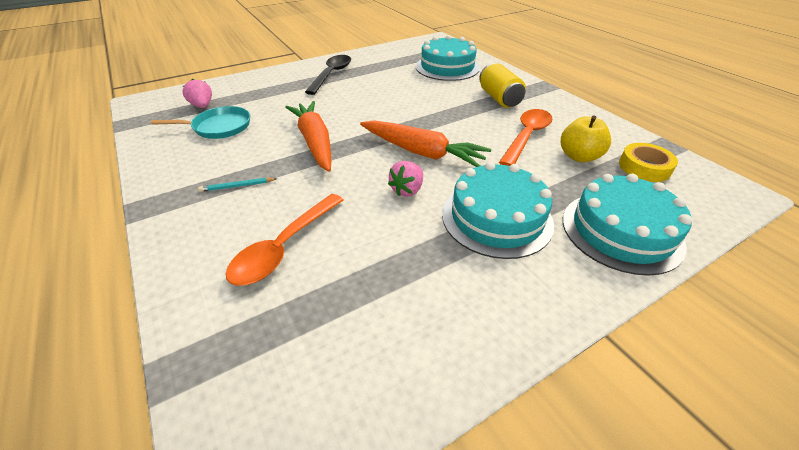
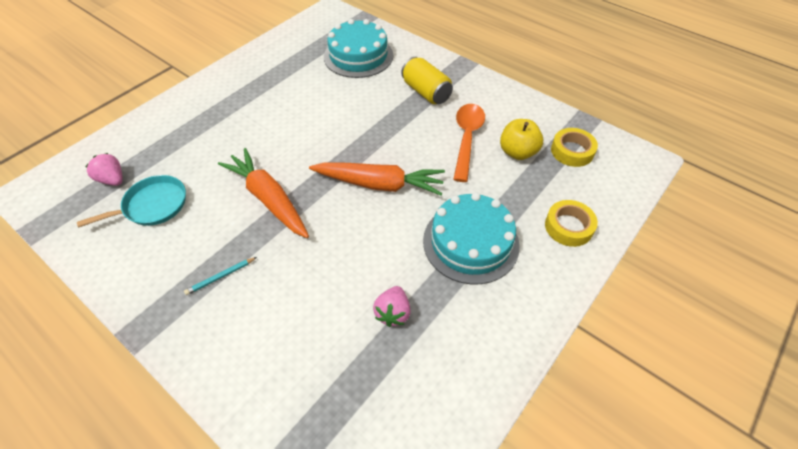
camera: 20 degrees left, 10 degrees up
(284, 247) = (304, 330): orange spoon -> none
(331, 75) = (237, 95): black spoon -> none
(407, 190) = (384, 234): pink strawberry -> pink strawberry (393, 313)
(621, 231) = (568, 227): turquoise cake -> yellow tape

